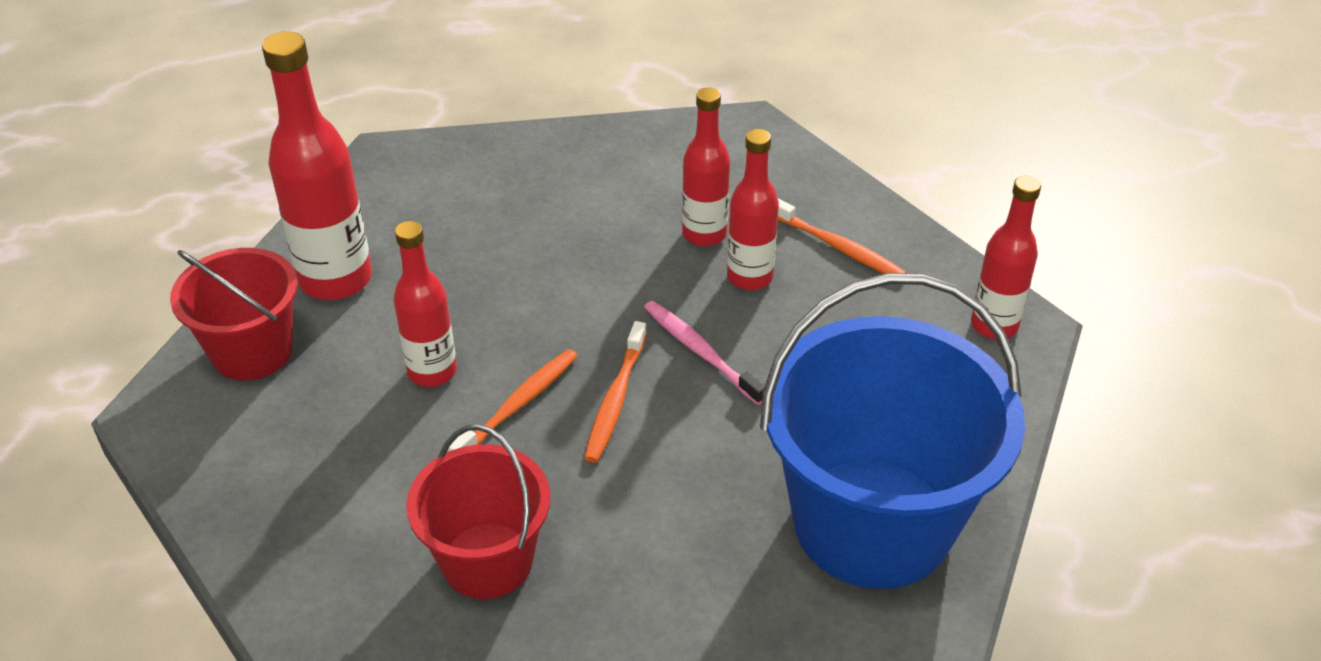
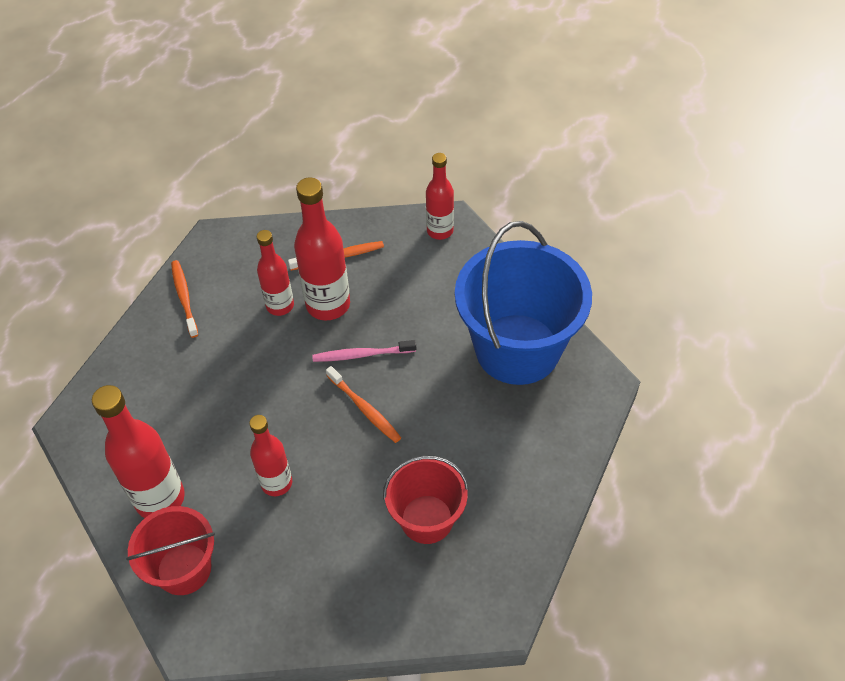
camera: 55 degrees left, 10 degrees up
(518, 404) = (333, 454): orange toothbrush -> orange toothbrush (184, 297)
(749, 277) = (328, 305): red bottle -> red bottle, size x1.58

